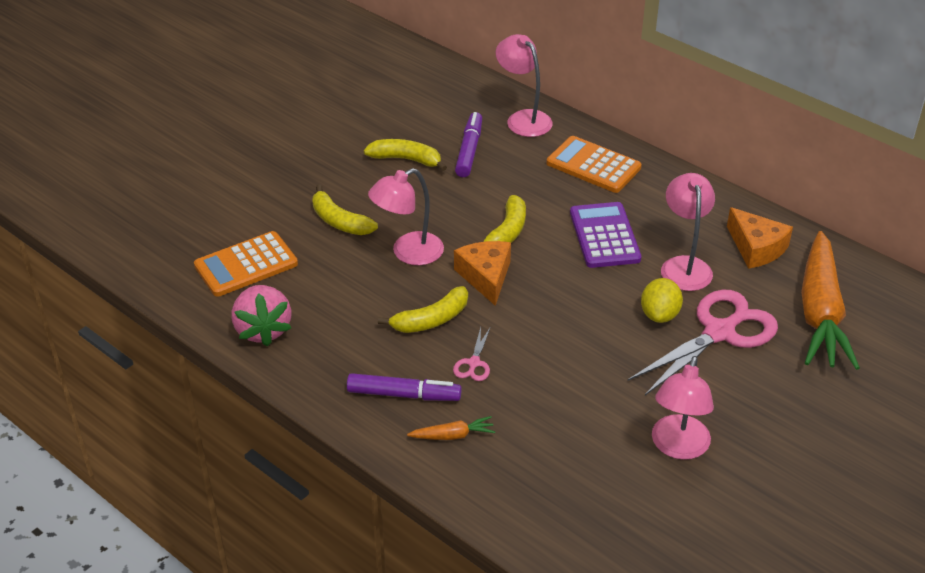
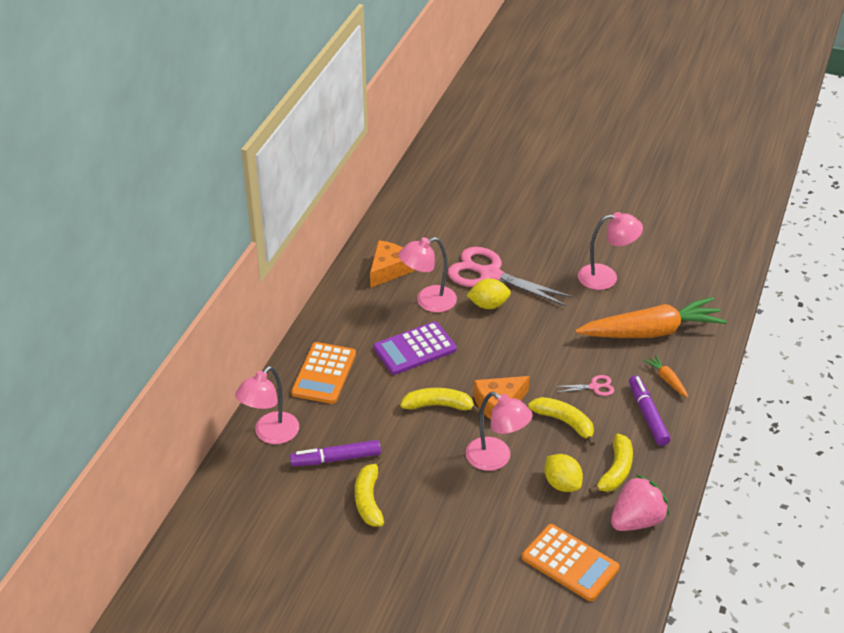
camera: 110 degrees left, 0 degrees up
(339, 221) = (479, 518): yellow banana -> yellow banana (616, 471)
(346, 290) = (562, 484): none -> yellow lemon
(820, 312) = (443, 233): orange carrot -> orange carrot (650, 332)

